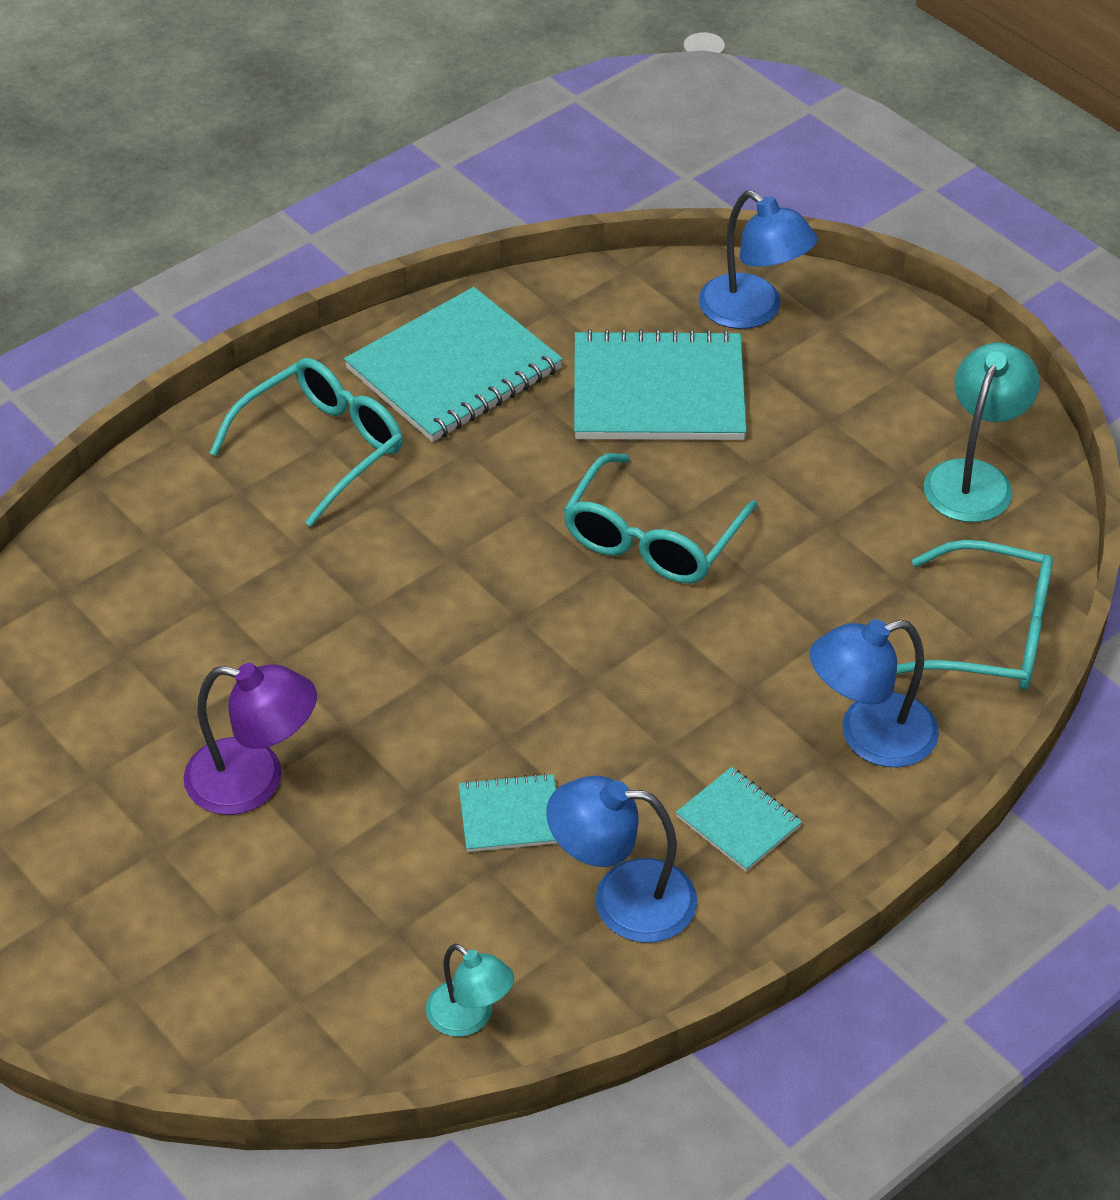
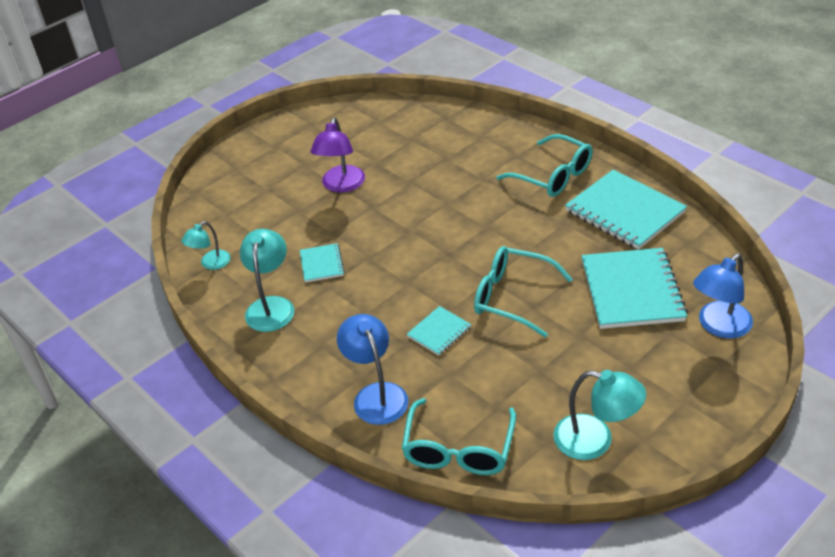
camera: 90 degrees right, 5 degrees down
(622, 899) = (271, 306): blue lamp -> turquoise lamp
(738, 821) = (317, 344): turquoise notebook -> turquoise notebook (439, 332)

